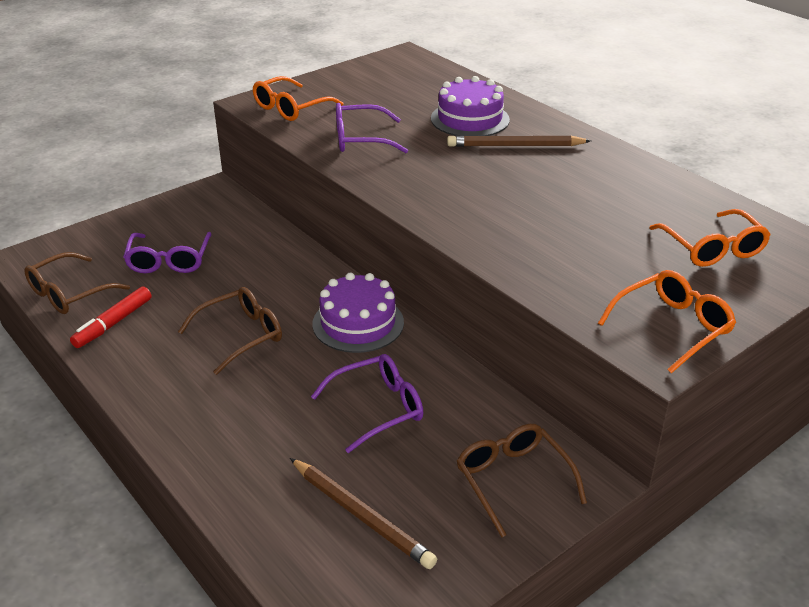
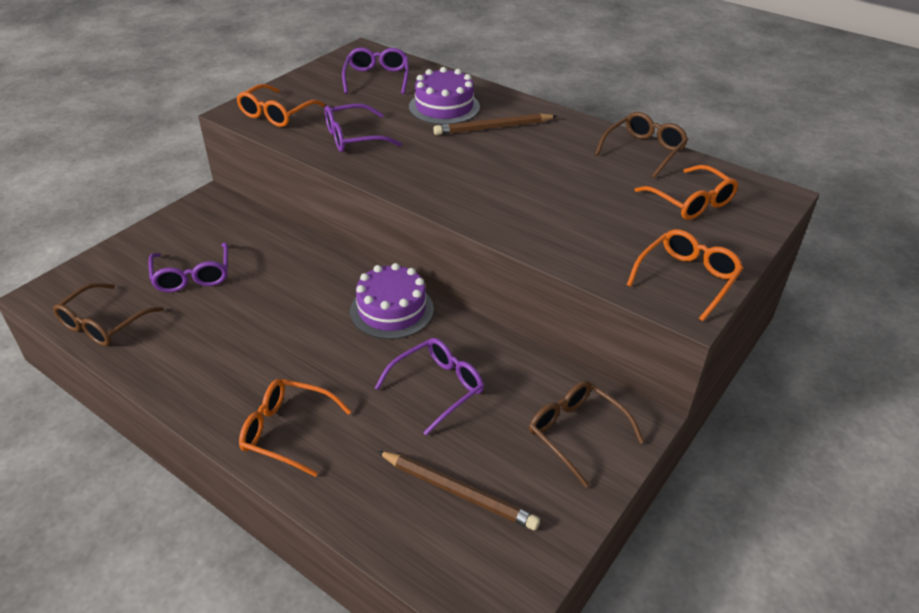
camera: 15 degrees left, 5 degrees up
(113, 323) = (159, 347): red marker -> none
(208, 424) = (287, 431): none -> orange glasses
(241, 335) = (288, 339): brown glasses -> brown glasses (644, 151)
(409, 83) = (377, 78): none -> purple glasses

